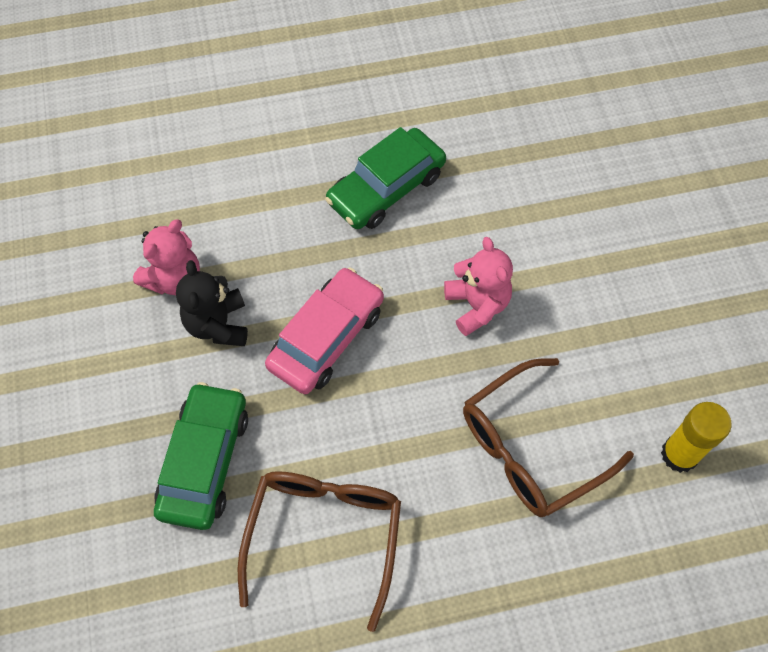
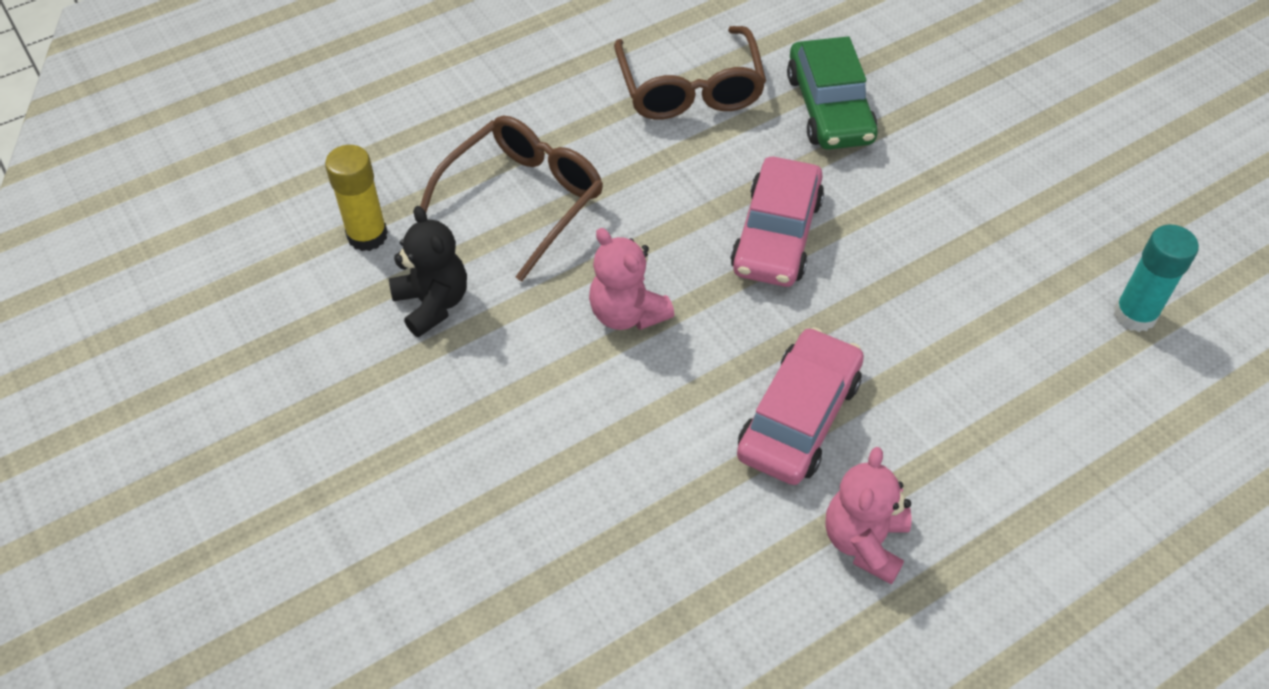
camera: 160 degrees right, 10 degrees down
(105, 185) = (1134, 315): none -> turquoise glue stick
(174, 278) = (975, 242): pink teddy bear -> pink teddy bear (864, 541)
(218, 324) = (897, 214): black teddy bear -> black teddy bear (433, 303)
(386, 188) = (799, 417): green car -> pink car

